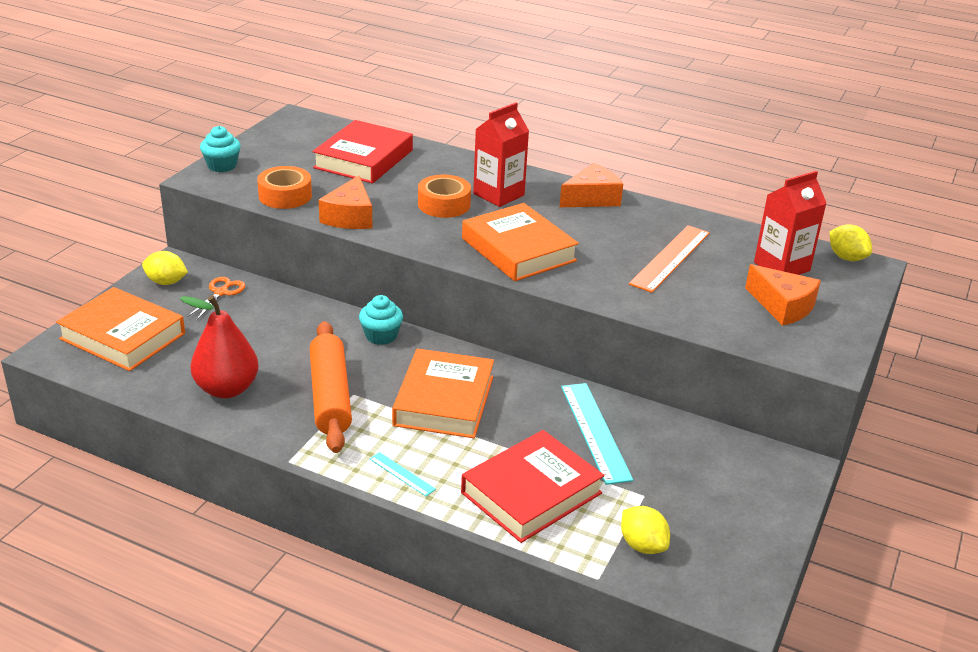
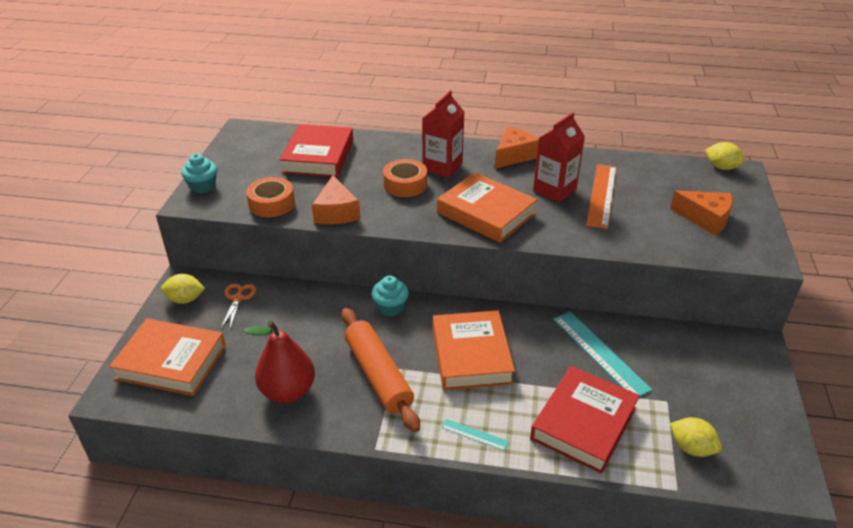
camera: 15 degrees left, 5 degrees up
(781, 266) = (683, 185): red carton -> red carton (554, 190)

